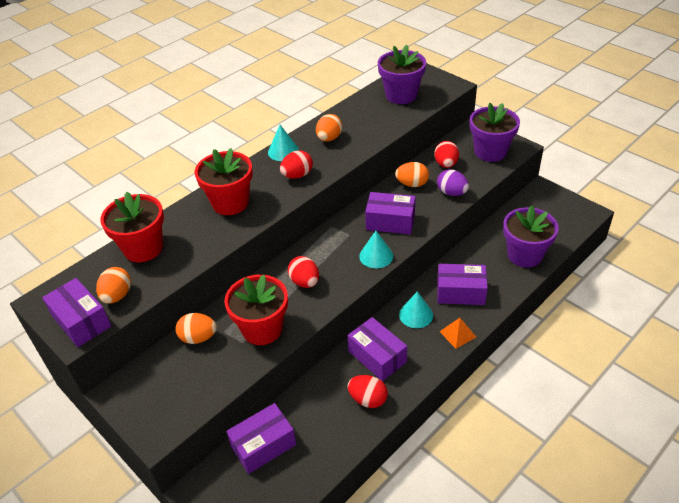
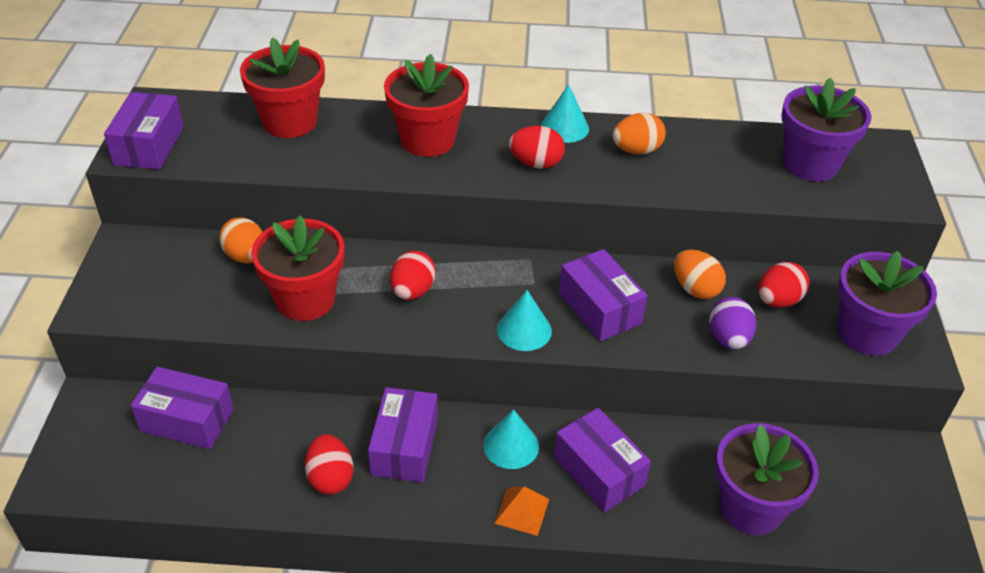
camera: 45 degrees right, 0 degrees up
(117, 296) = (205, 147): orange egg -> none

